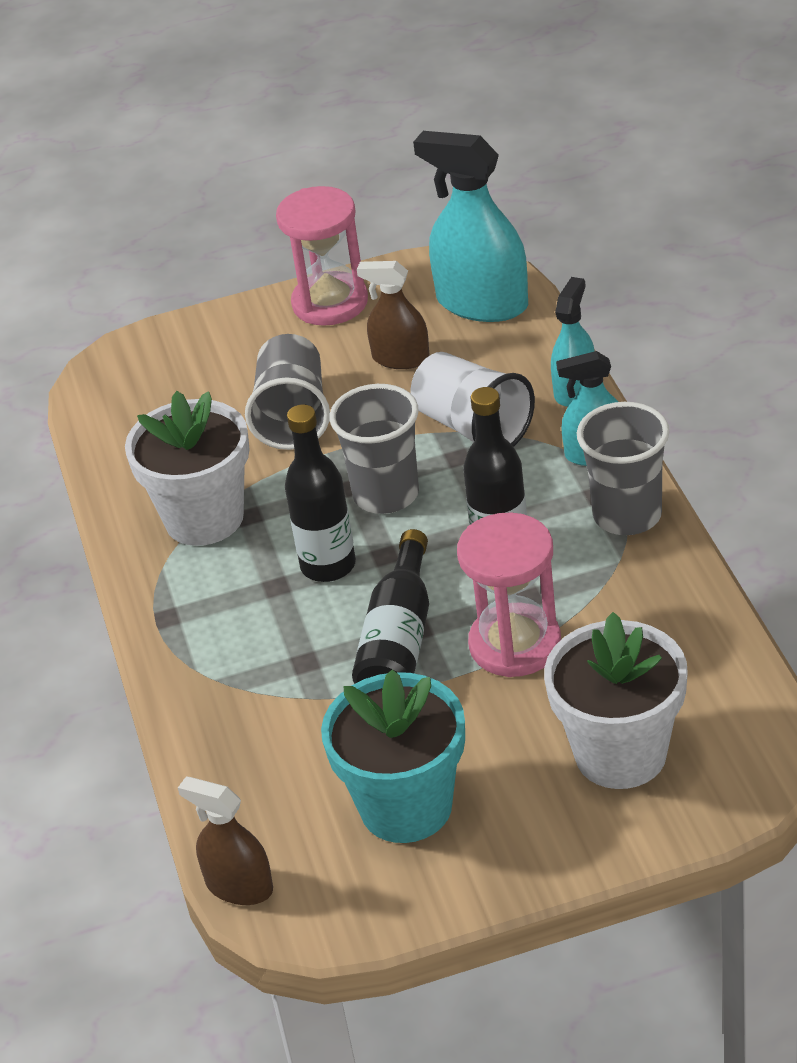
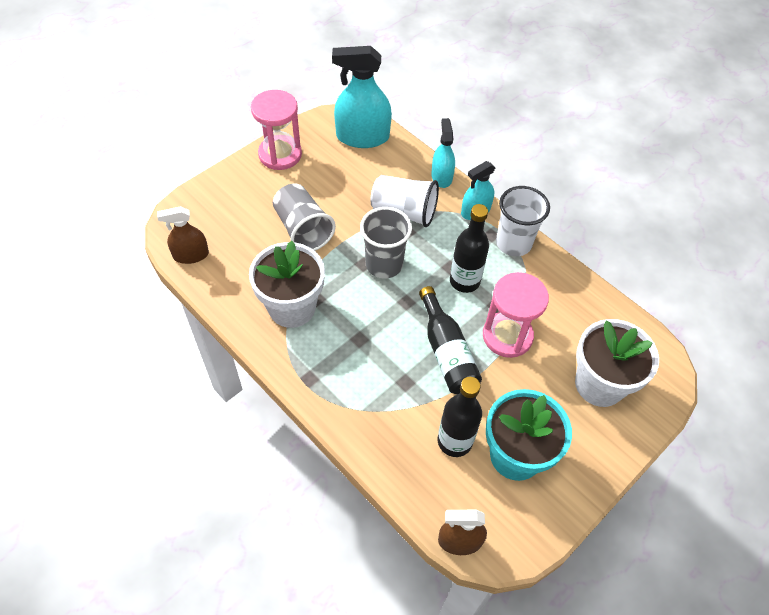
camera: 35 degrees left, 15 degrees up
(328, 565) = (380, 317): black bottle -> black bottle (454, 441)
(400, 358) = (340, 179): brown spray bottle -> brown spray bottle (191, 255)
(627, 515) = (513, 243): grey cup -> white cup

